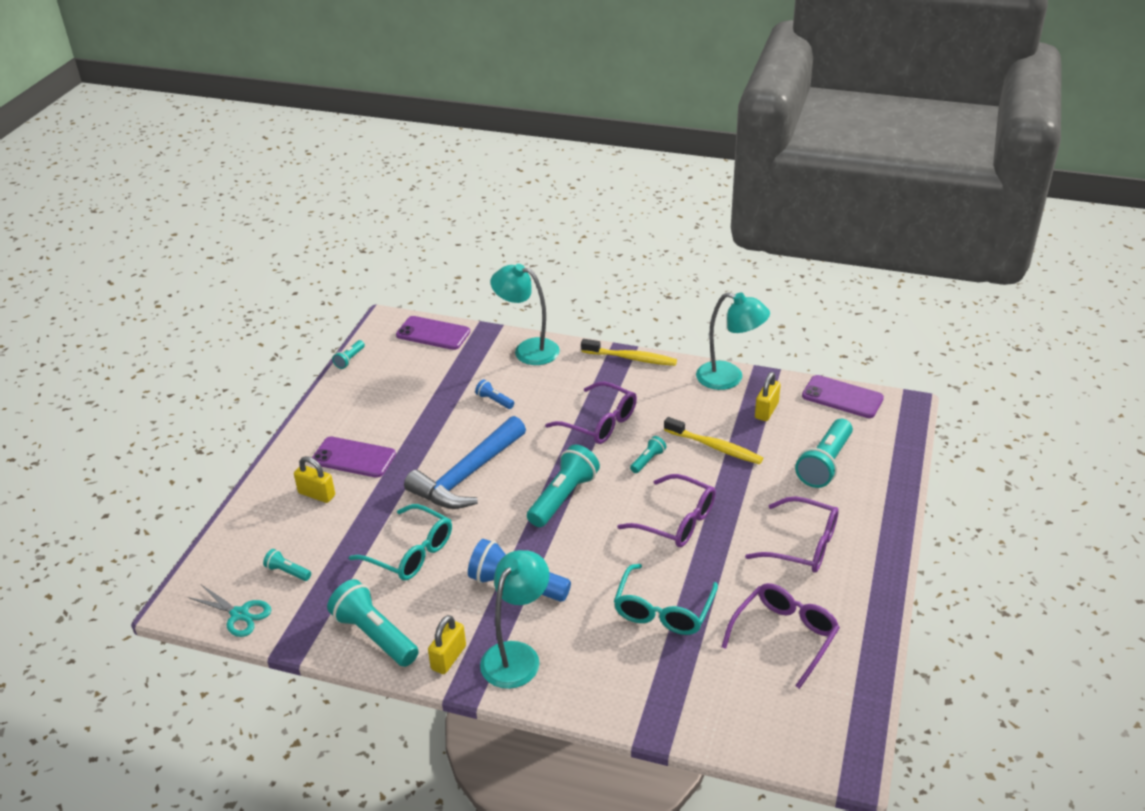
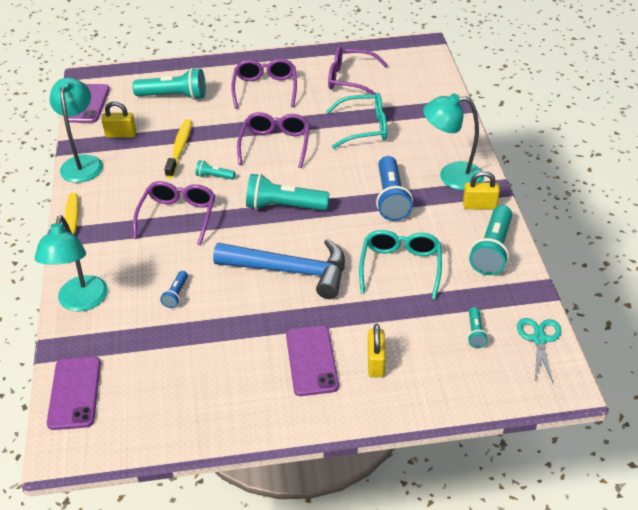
camera: 115 degrees left, 5 degrees up
(350, 359) = (152, 448): turquoise flashlight -> none

